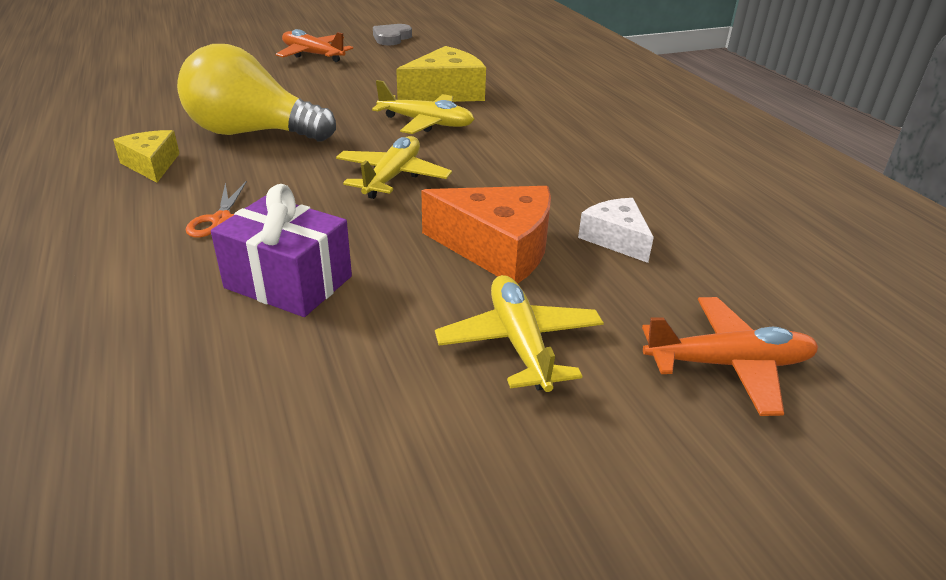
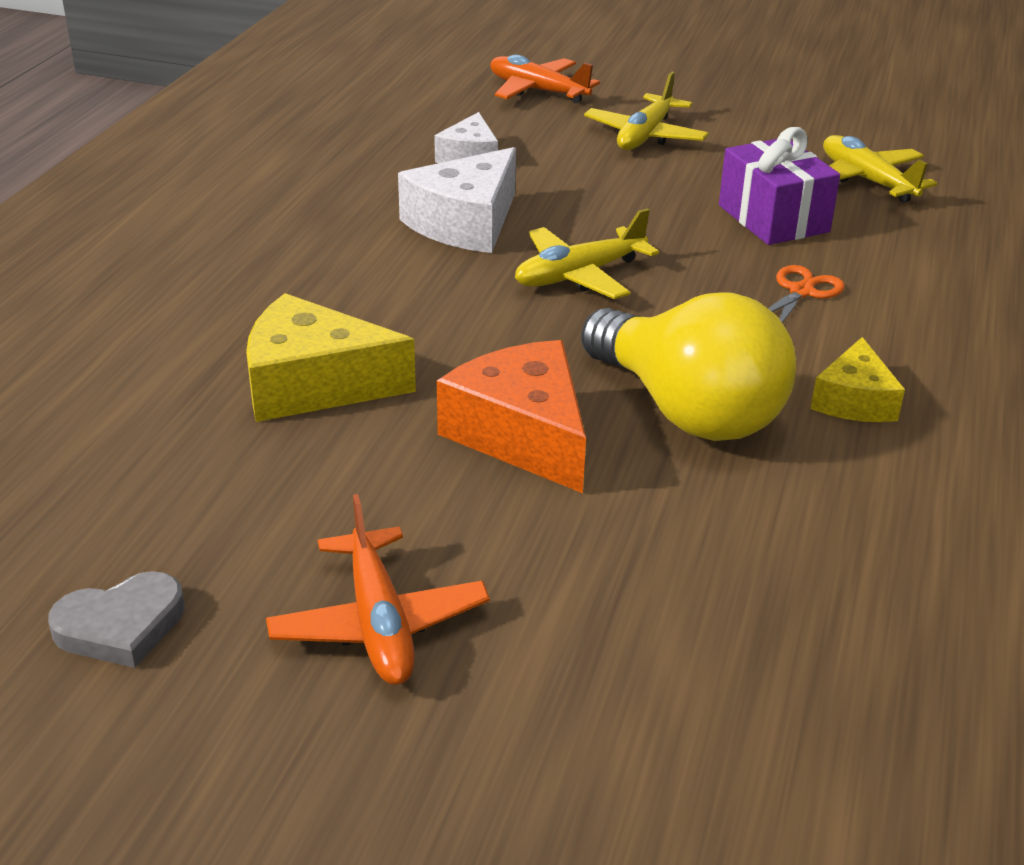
camera: 140 degrees left, 0 degrees up
(426, 123) = (434, 335): yellow plane -> yellow plane (867, 180)
(498, 249) = (575, 183): orange cheese -> orange cheese (522, 434)
(516, 183) = (465, 223): none -> white cheese

